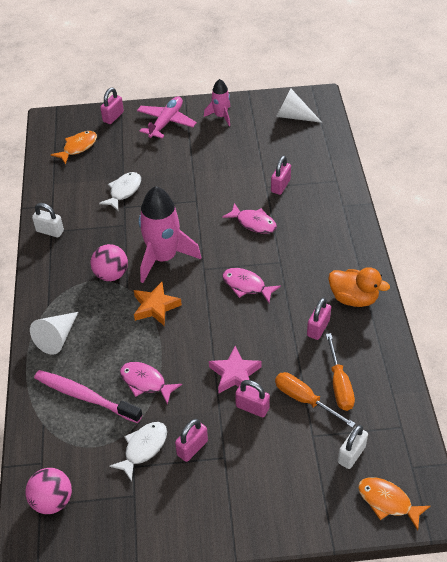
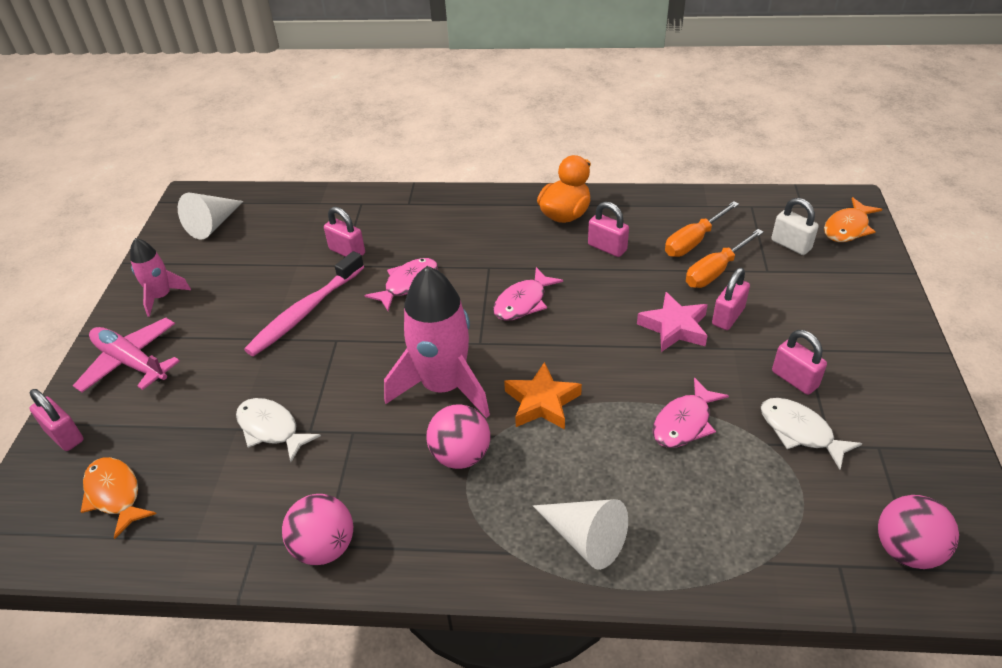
camera: 80 degrees left, 5 degrees down
(50, 231) = (324, 547): white padlock -> pink ball
(85, 396) = (710, 500): pink toothbrush -> pink toothbrush (305, 312)
(339, 384) = (693, 241): orange screwdriver -> orange screwdriver turned 135 degrees clockwise

